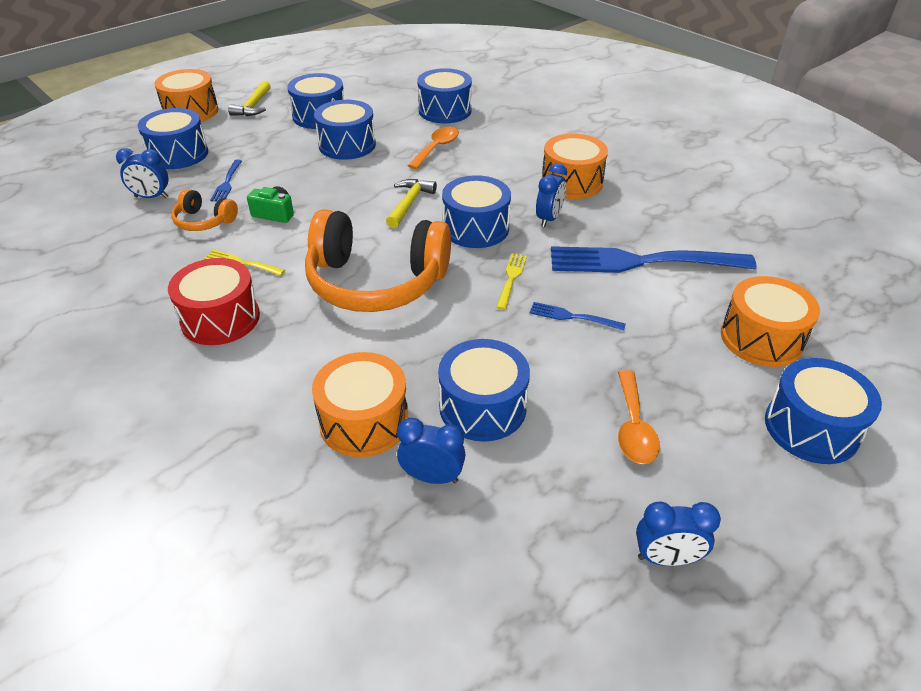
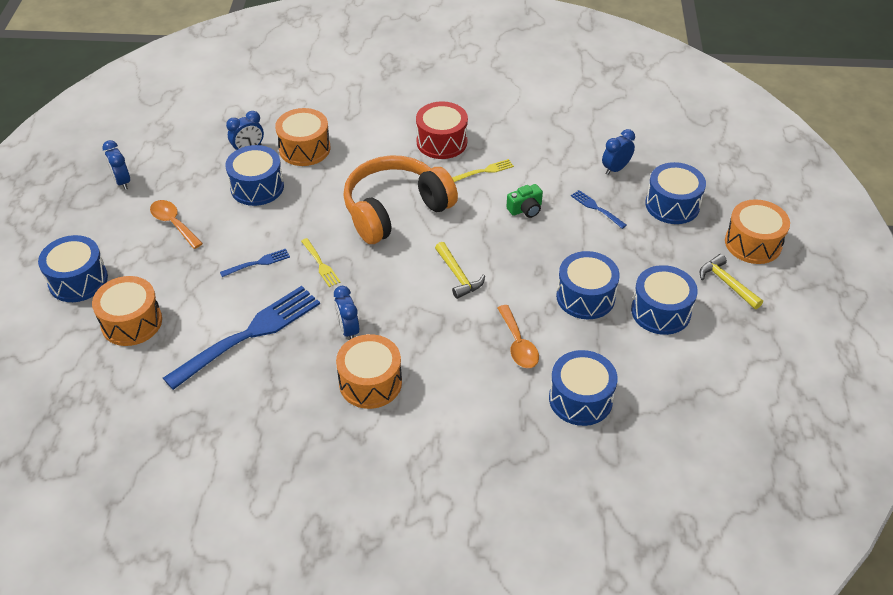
camera: 135 degrees right, 5 degrees up
(204, 221) = (554, 177): orange headphones -> none
(475, 228) = (387, 286): blue drum -> none
(666, 558) = (122, 182): blue clock -> blue clock turned 75 degrees counterclockwise

